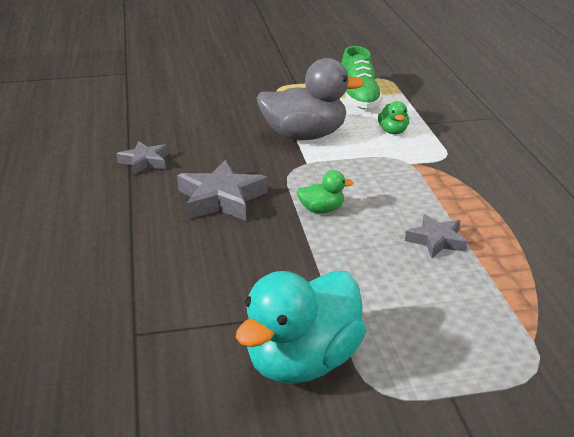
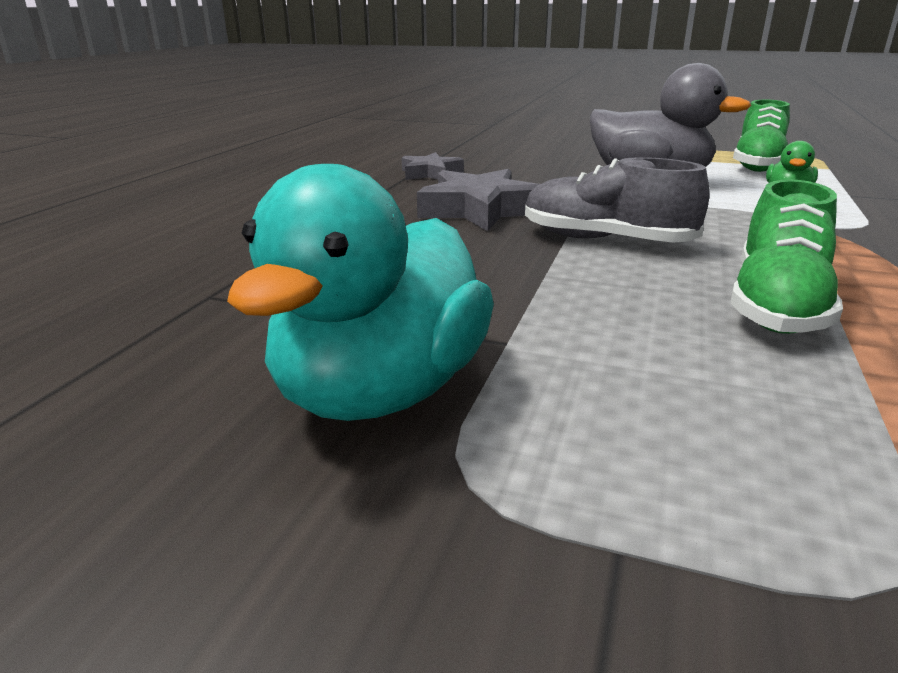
camera: 30 degrees right, 5 degrees down
(303, 362) = (381, 391): turquoise duck -> turquoise duck turned 45 degrees counterclockwise
(321, 210) = (605, 240): green duck -> grey shoe
(436, 240) = (776, 305): grey star -> green shoe

